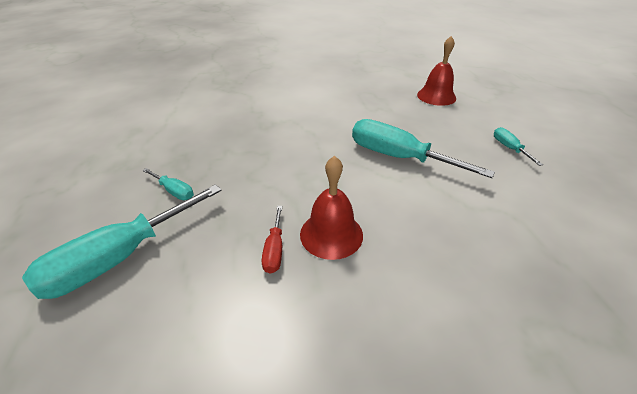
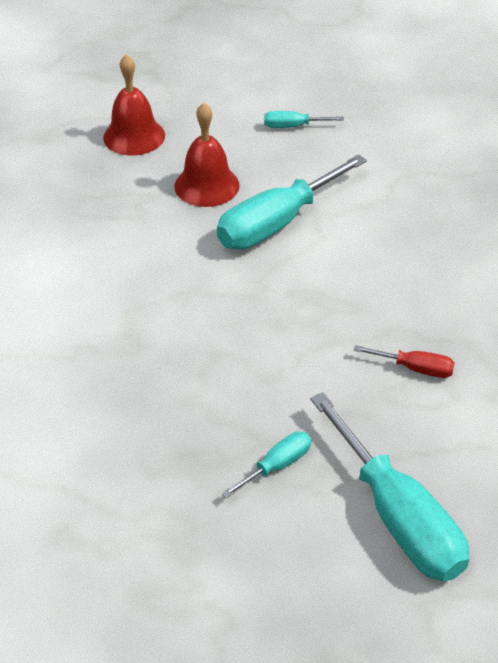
camera: 75 degrees left, 5 degrees up
(331, 234) = (401, 317): red bell -> red bell (207, 185)

